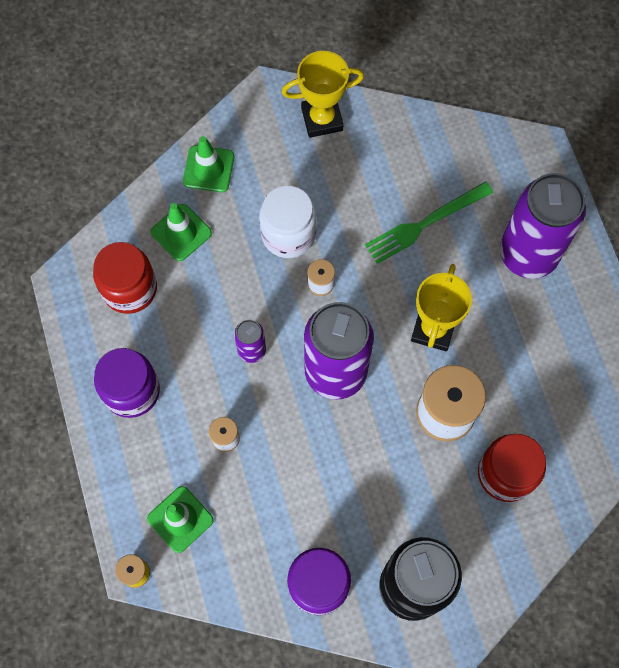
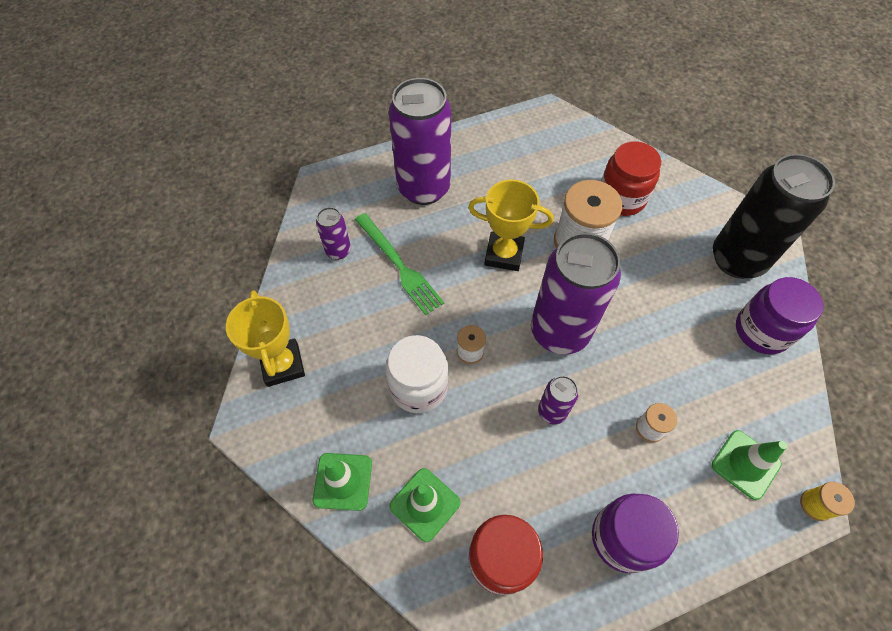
camera: 95 degrees left, 10 degrees down
(447, 166) = (338, 251): none -> purple can

